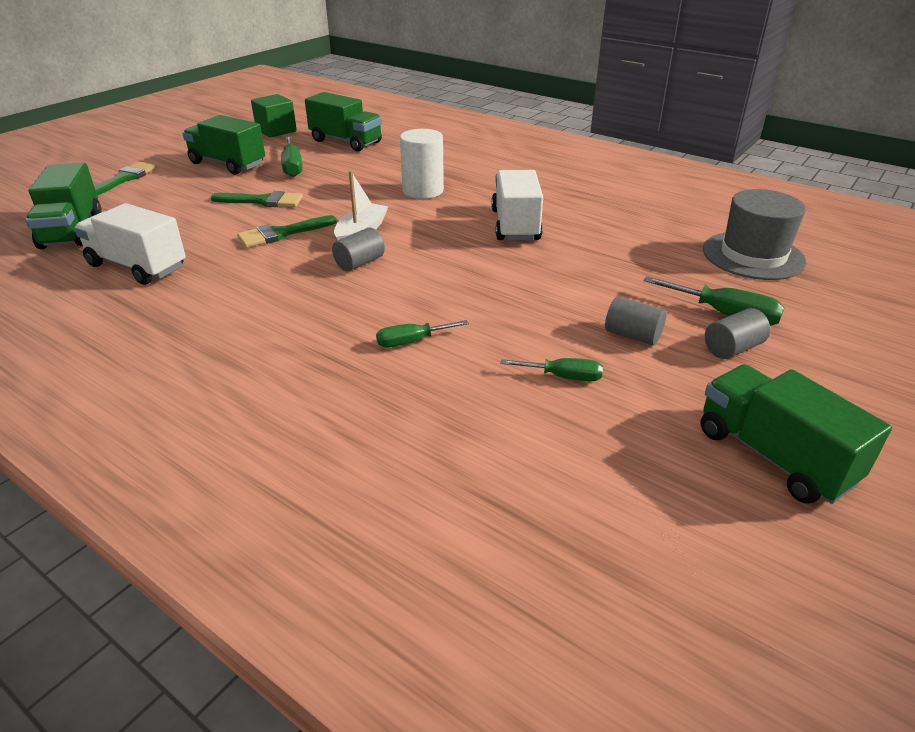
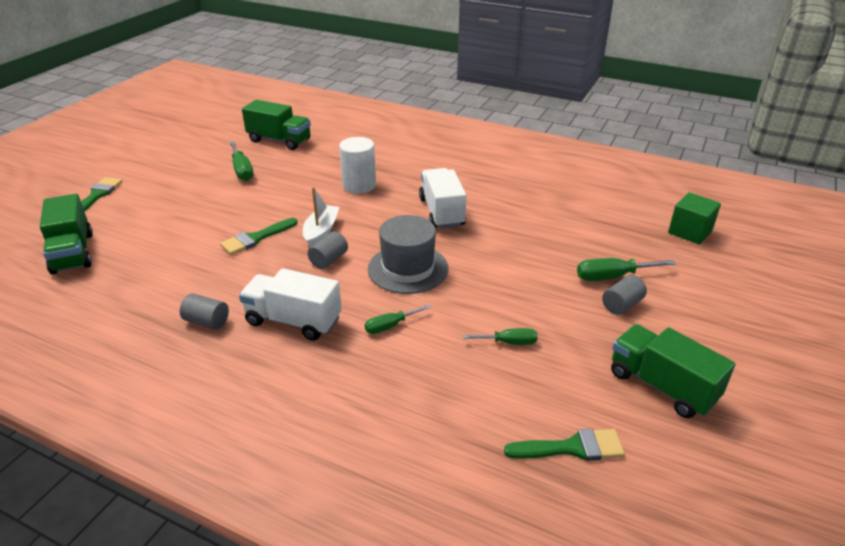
camera: 10 degrees left, 0 degrees up
(137, 266) = (145, 282): white truck -> white truck (293, 321)
(227, 164) = (184, 172): green truck -> none
(263, 201) = (229, 207): green brush -> green brush (572, 448)
(276, 131) = (214, 133): green cube -> green cube (690, 232)
(632, 335) = (550, 302): grey cylinder -> grey cylinder (207, 321)
(725, 314) = (612, 277): green screwdriver -> green screwdriver turned 150 degrees clockwise
(753, 255) = (623, 223): grey hat -> grey hat (408, 269)

